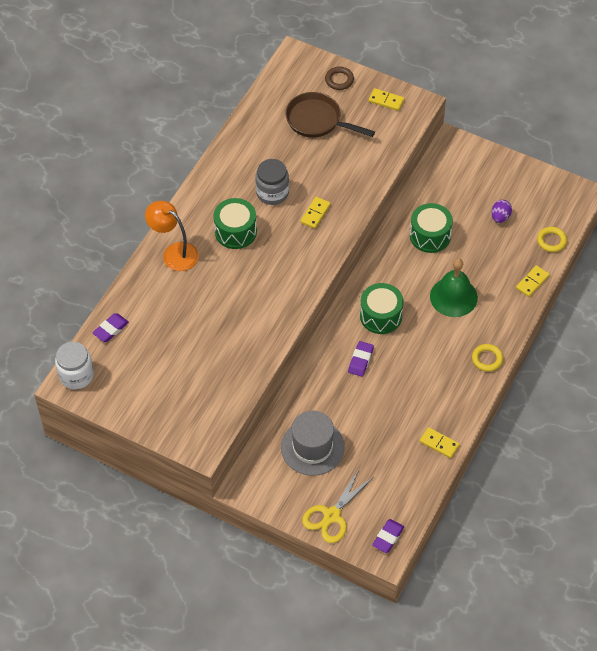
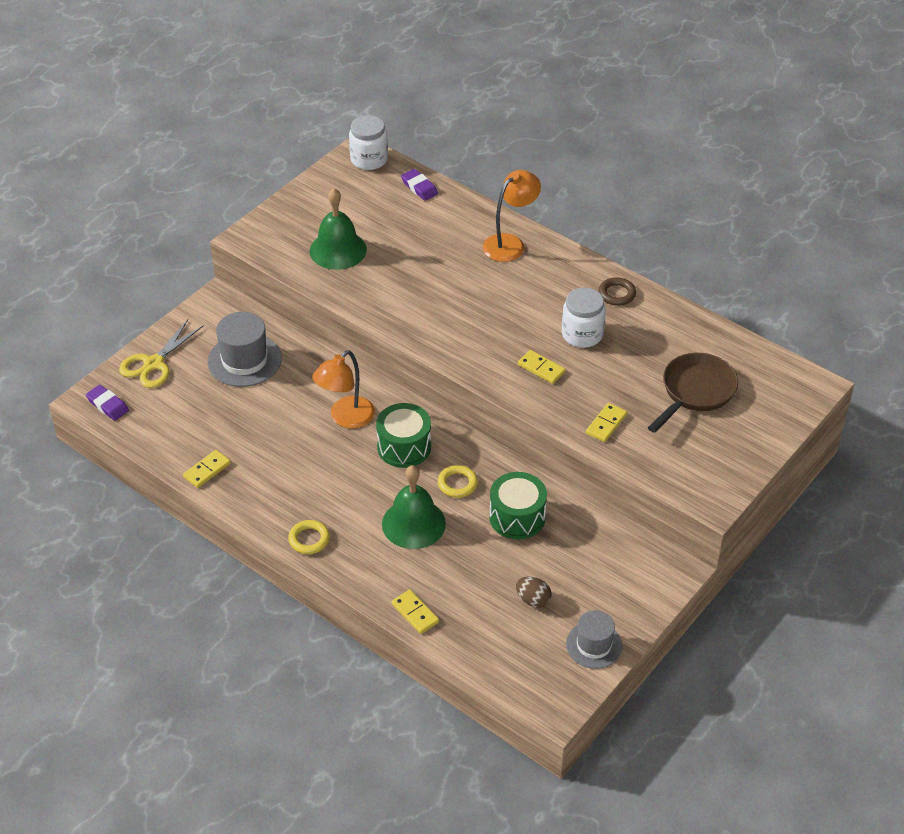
camera: 100 degrees right, 10 degrees down
(205, 374) = (338, 250): none -> green bell
(235, 231) = (529, 296): green drum -> none
(272, 193) = (582, 334): grey jar -> white jar
(332, 515) = (154, 364): yellow scissors -> yellow scissors turned 105 degrees counterclockwise
(339, 80) = (766, 424): brown ring -> brown ring (617, 294)
(360, 360) = (346, 418): purple eraser -> orange lamp
(386, 100) = (723, 467): yellow domino -> yellow domino (606, 424)
(500, 217) = (533, 600): purple egg -> brown egg
(526, 180) = (594, 645): none -> grey hat
(551, 241) = (479, 651): yellow ring -> yellow ring (457, 484)

